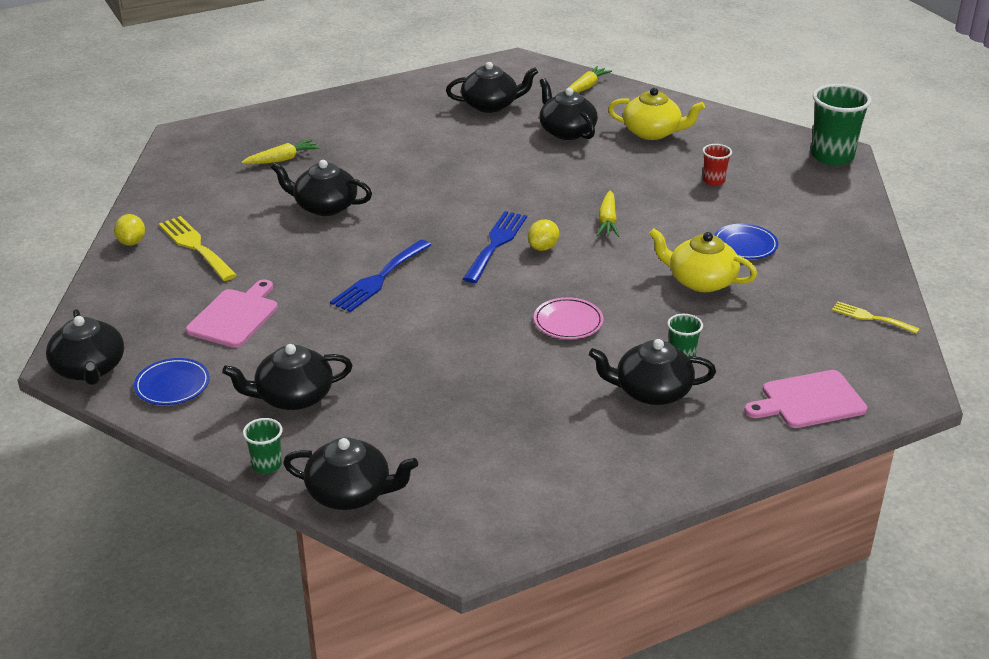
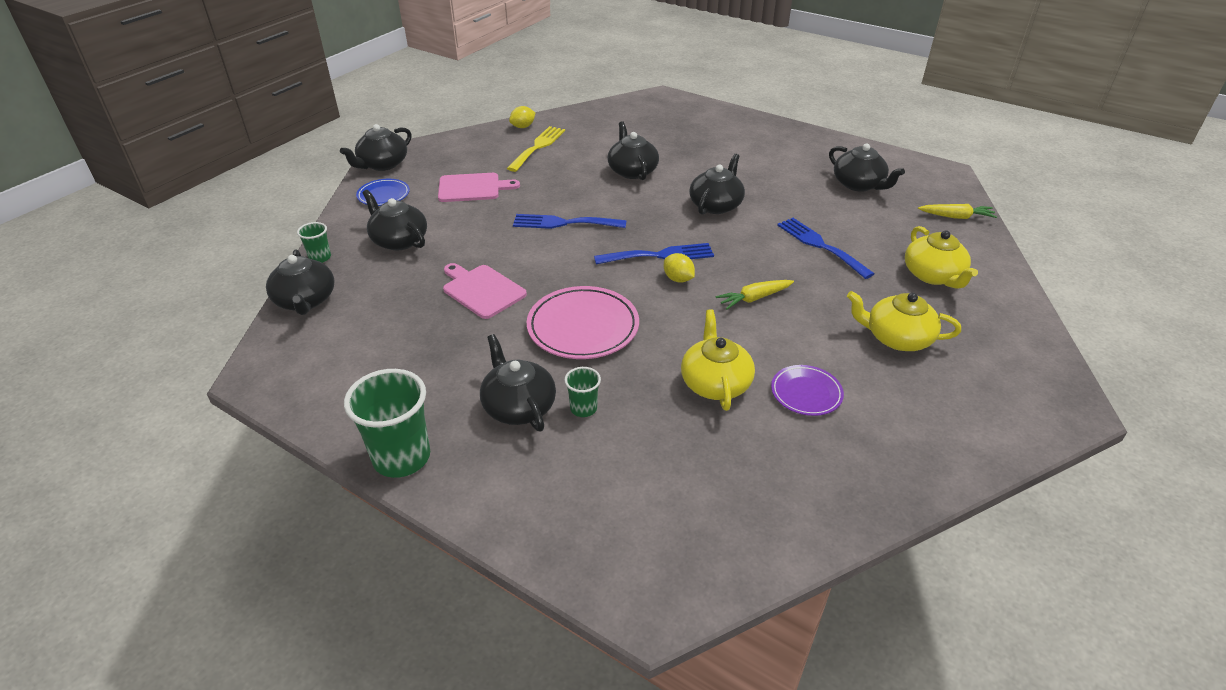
camera: 60 degrees right, 5 degrees up
(282, 159) = (672, 136): yellow carrot -> none
(543, 247) = (678, 279): yellow lemon -> yellow lemon turned 45 degrees clockwise
(563, 161) = (820, 245): none -> blue fork
(566, 131) = (869, 231): black teapot -> black teapot (716, 205)
(568, 322) = (583, 327): pink plate -> pink plate, size x1.73
(714, 181) = (897, 338): red cup -> yellow teapot
(745, 245) = (806, 393): blue plate -> purple plate
(809, 401) = (576, 520): pink cutting board -> pink cutting board (482, 290)
(832, 156) = (1055, 406): green cup -> green cup (401, 457)
(870, 317) = (765, 529): yellow fork -> none

